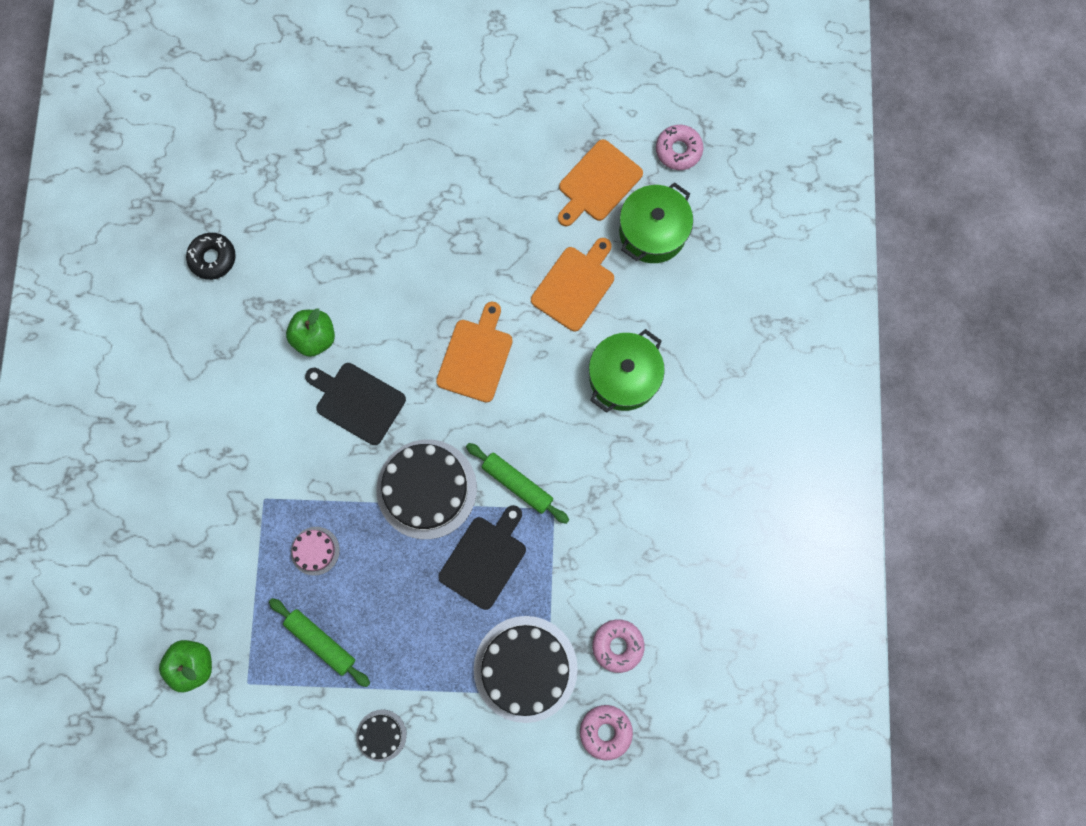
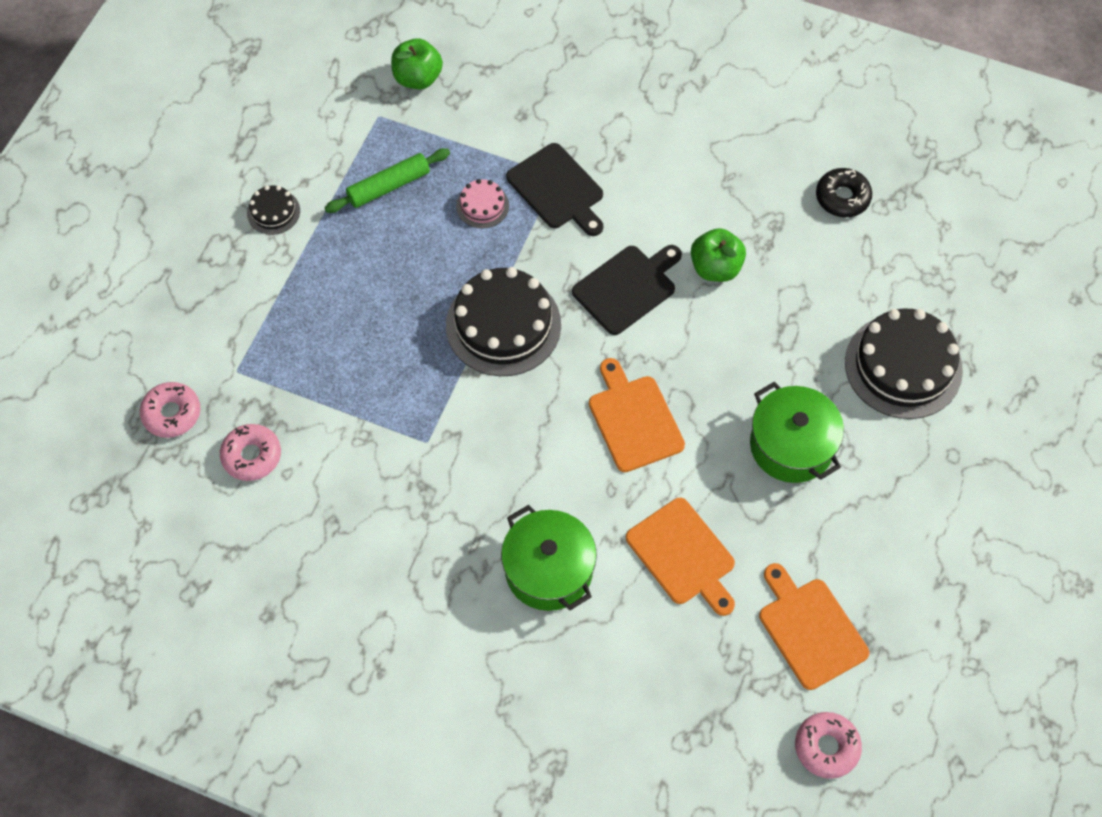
camera: 110 degrees right, 15 degrees down
(476, 357) = (634, 419): orange cutting board -> orange cutting board turned 150 degrees counterclockwise
(485, 559) = (403, 357): black cutting board -> black cutting board (557, 189)
(517, 484) = (471, 415): green rolling pin -> none
(525, 668) = (272, 359): black cake -> black cake (903, 366)
(652, 232) = (722, 672): green pot -> green pot (791, 445)

